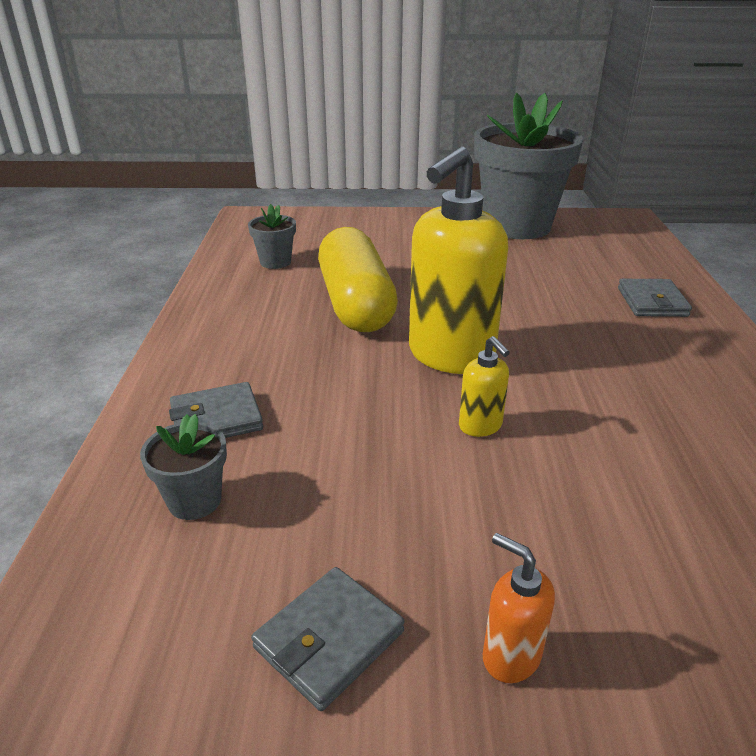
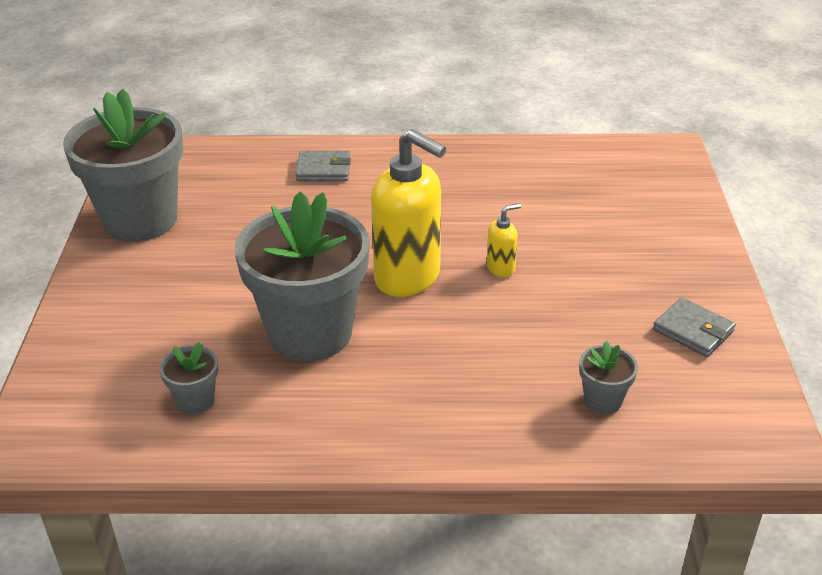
camera: 90 degrees left, 5 degrees up
(216, 419) = (507, 404): grey wallet -> none
(356, 304) = (310, 332): yellow capsule -> grey flower pot
(510, 656) = (682, 271): orange soap dispenser -> none

